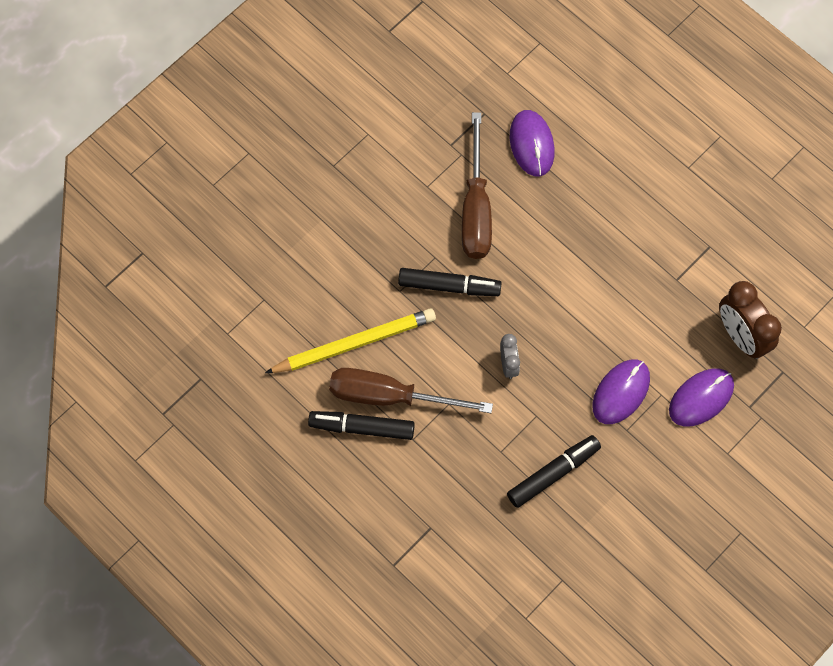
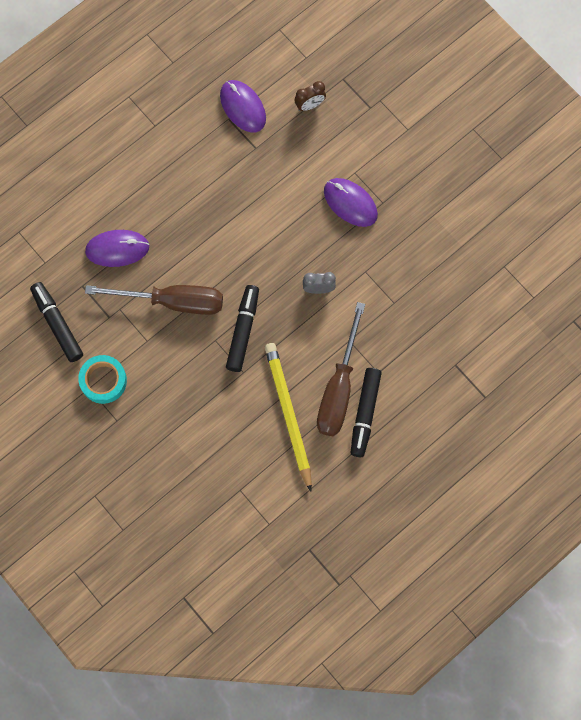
camera: 85 degrees left, 5 degrees up
(377, 147) = (103, 381): none -> turquoise tape
(553, 473) = (415, 263): black marker -> black marker (57, 324)
(701, 398) = (360, 143): purple mouse -> purple mouse (243, 107)
(741, 336) = (310, 105): brown clock -> brown clock, size x0.55

